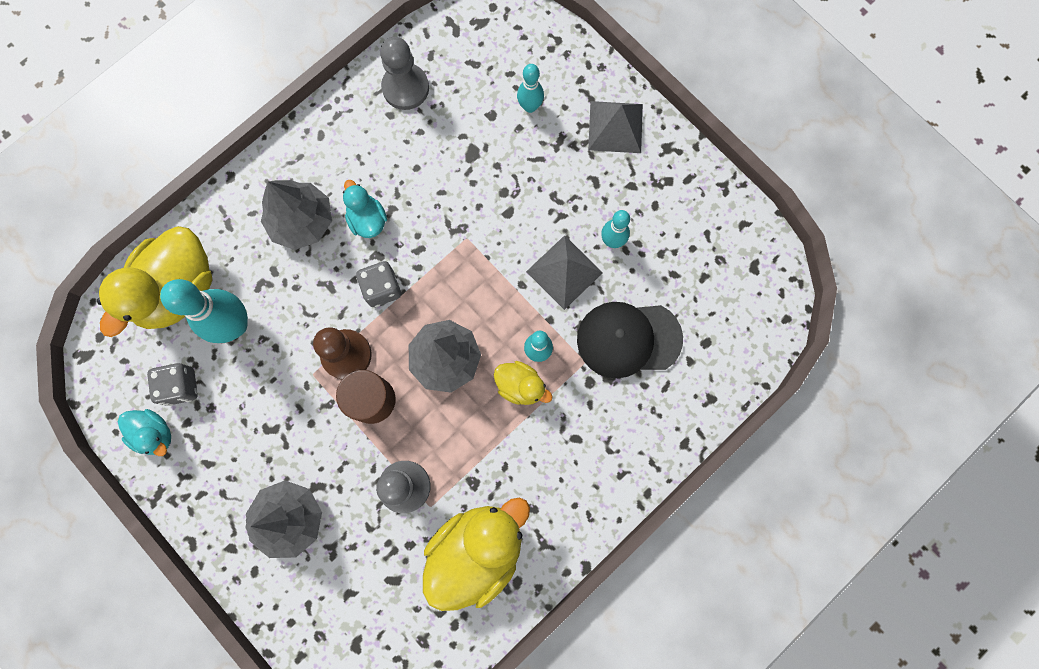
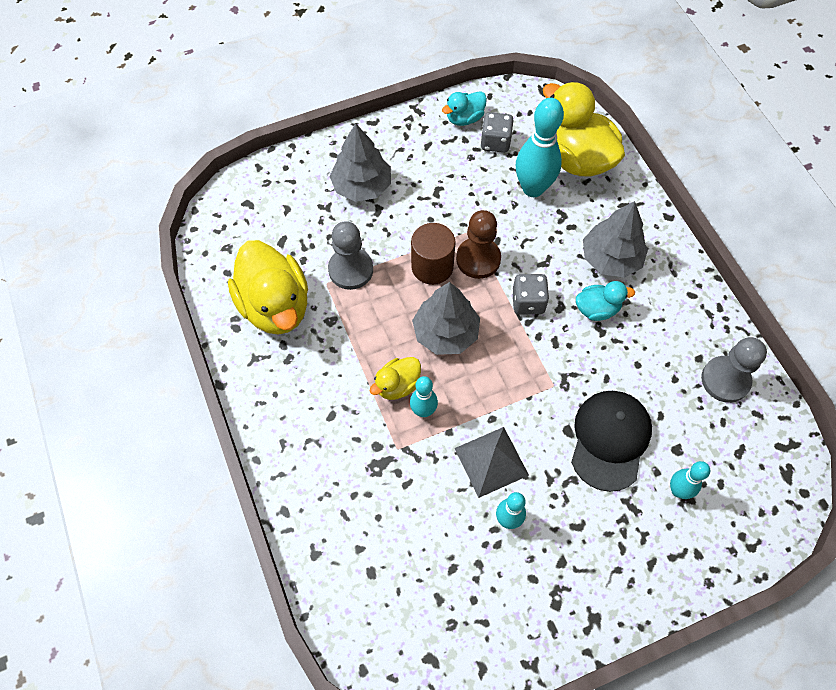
camera: 110 degrees right, 15 degrees down
(615, 127) = (633, 571): grey pyramid -> none
(628, 339) = (403, 497): black cap -> black cap (610, 440)

